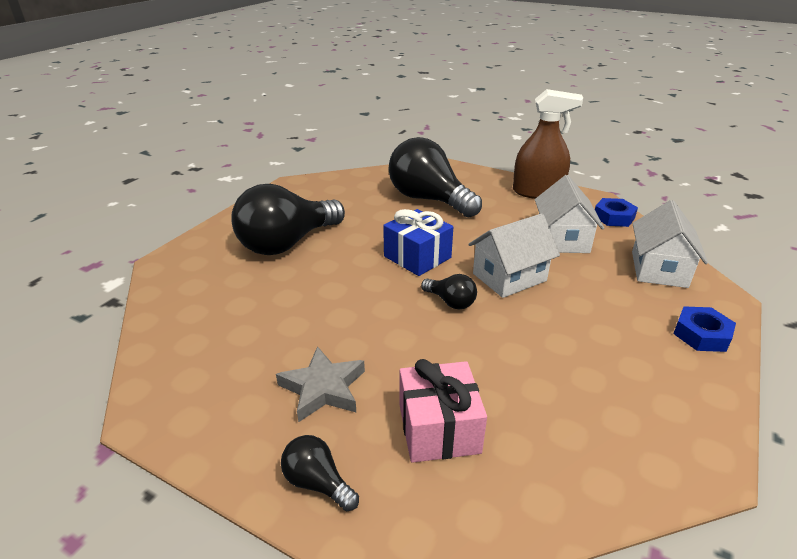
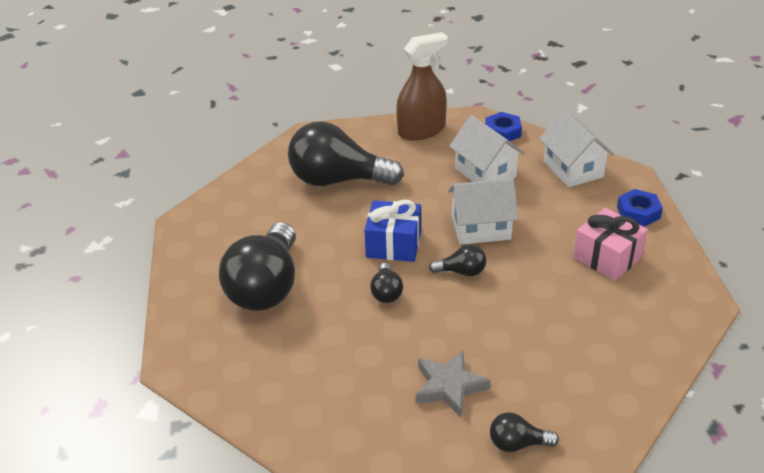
camera: 35 degrees left, 5 degrees up
(367, 287) = (386, 292): none -> black light bulb
(439, 428) = (550, 367): pink gift -> pink gift (607, 257)
(509, 277) = (481, 228): white house -> white house turned 60 degrees clockwise

